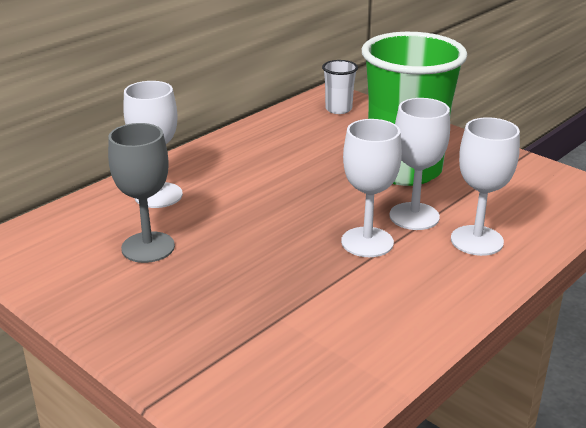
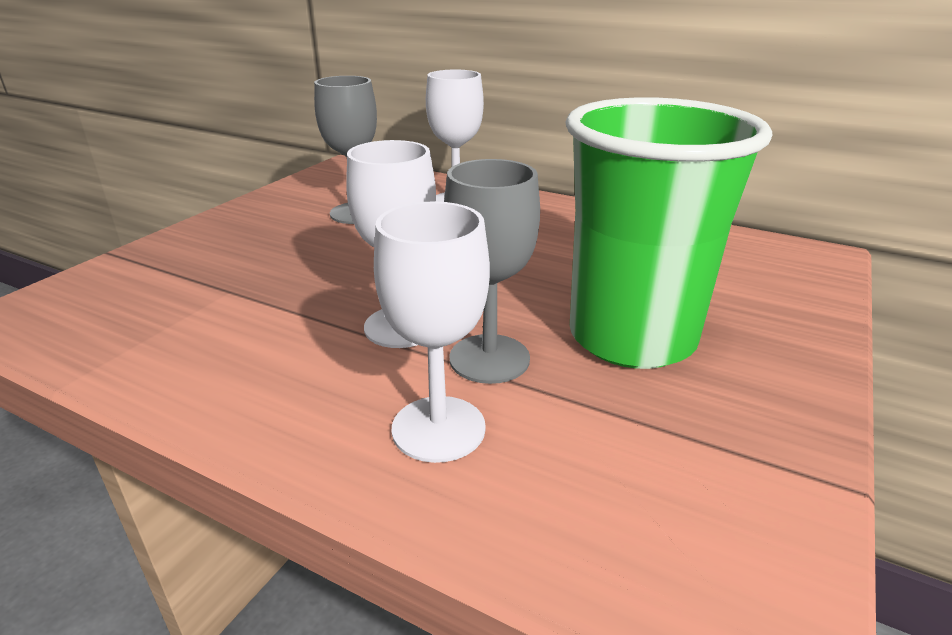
camera: 75 degrees right, 0 degrees up
(338, 109) = (777, 265): white cup -> none
(414, 216) = (489, 359): white goblet -> grey goblet

